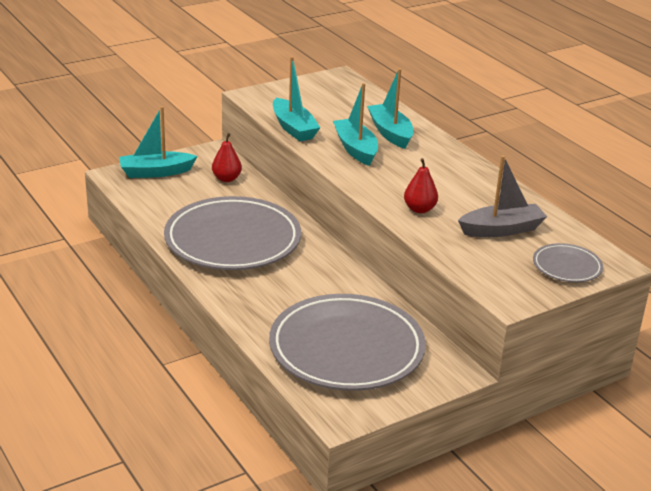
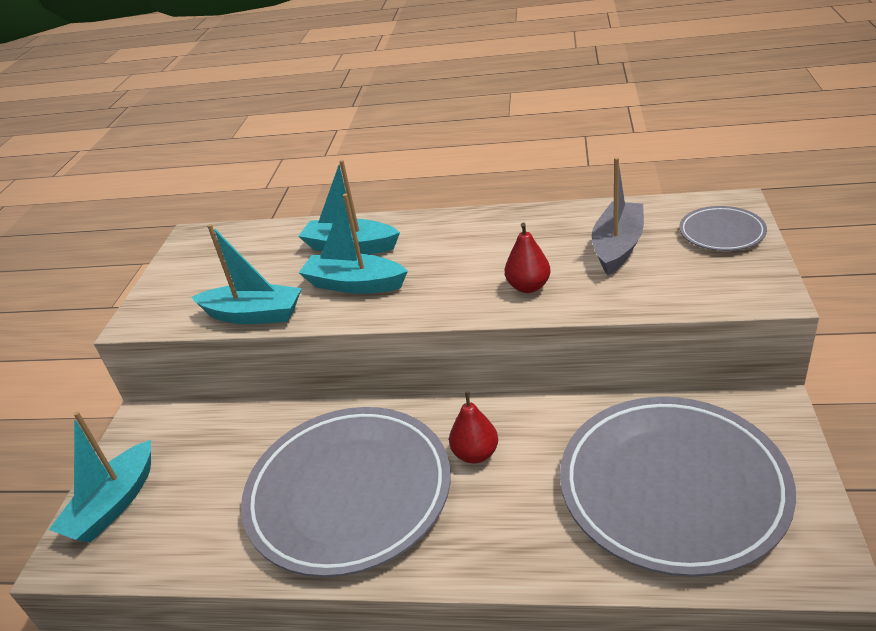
camera: 45 degrees left, 5 degrees up
(226, 179) = (212, 436): red pear -> red pear (475, 454)

